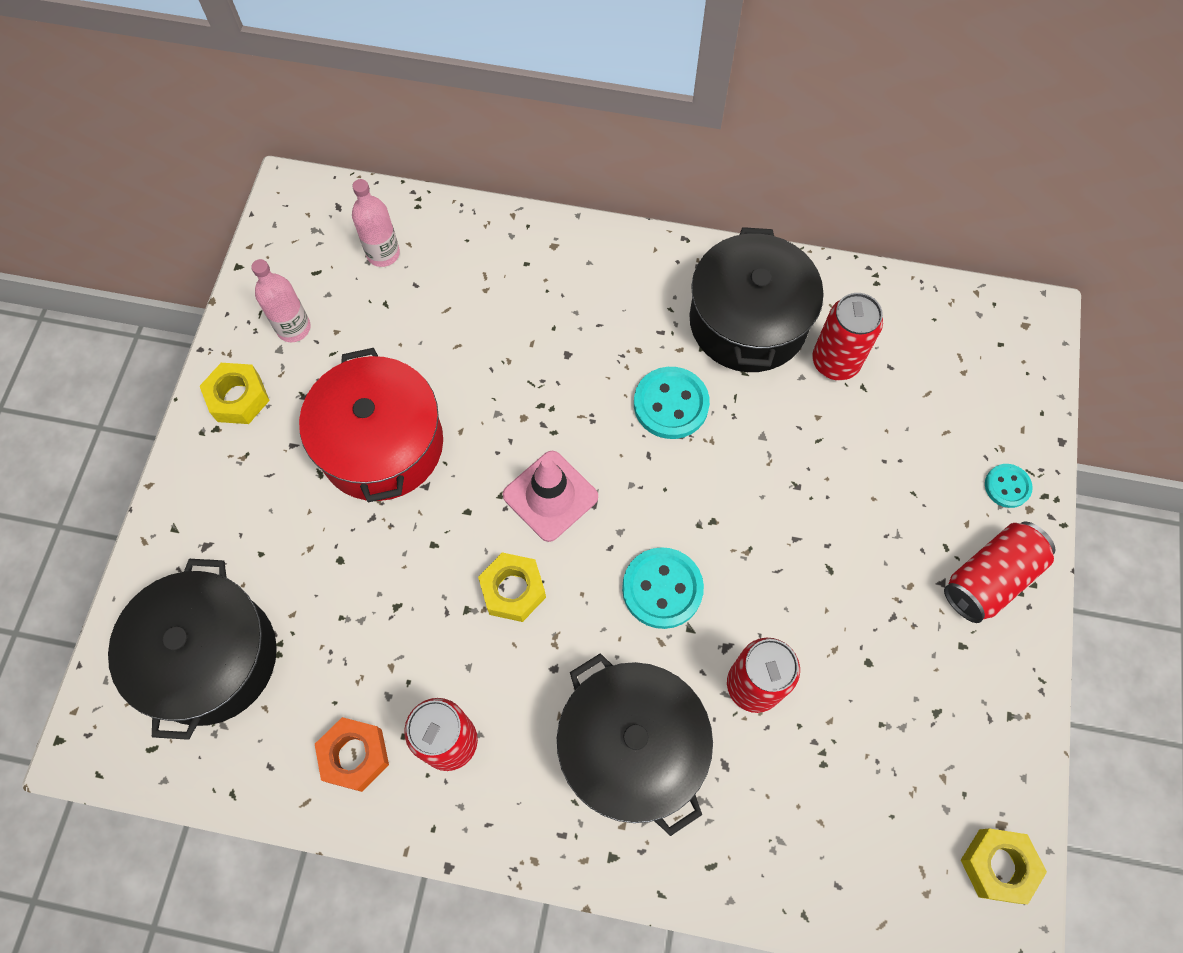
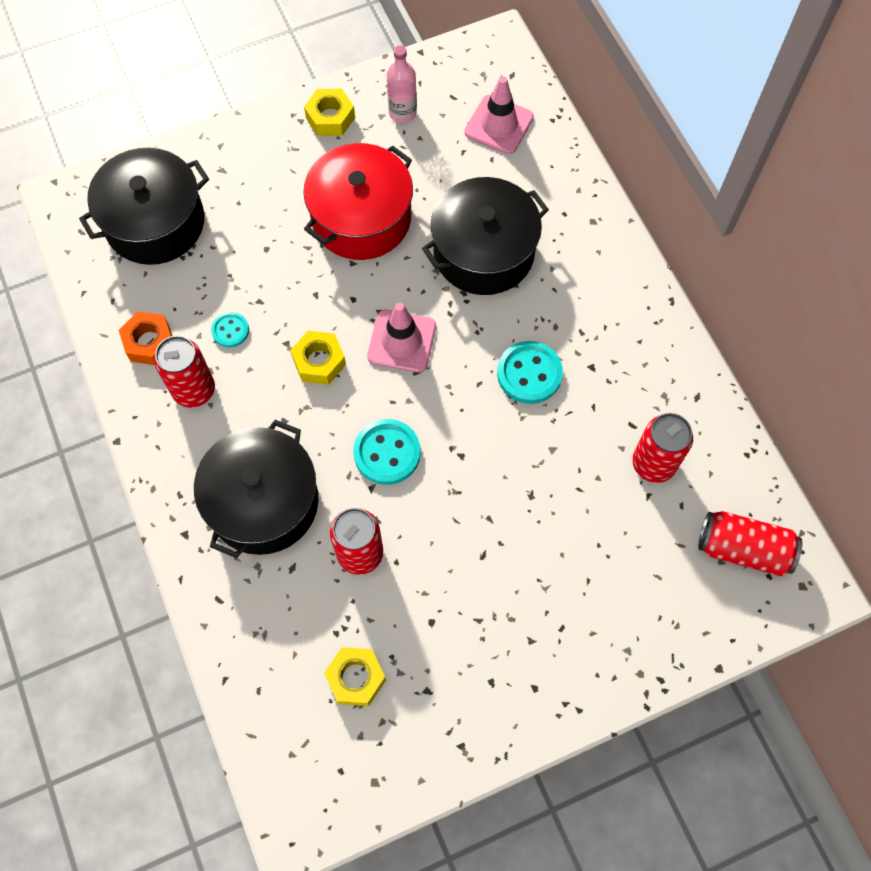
camera: 55 degrees right, 0 degrees up
(383, 254) = (499, 125): pink bottle -> pink traffic cone
(748, 321) = (638, 384): black pot -> black pot (483, 252)
(990, 578) = (560, 673): red can -> red can (743, 549)
(998, 865) = (343, 795): yellow nut -> yellow nut (356, 678)
(1007, 486) = (646, 646): turquoise button -> turquoise button (230, 330)

